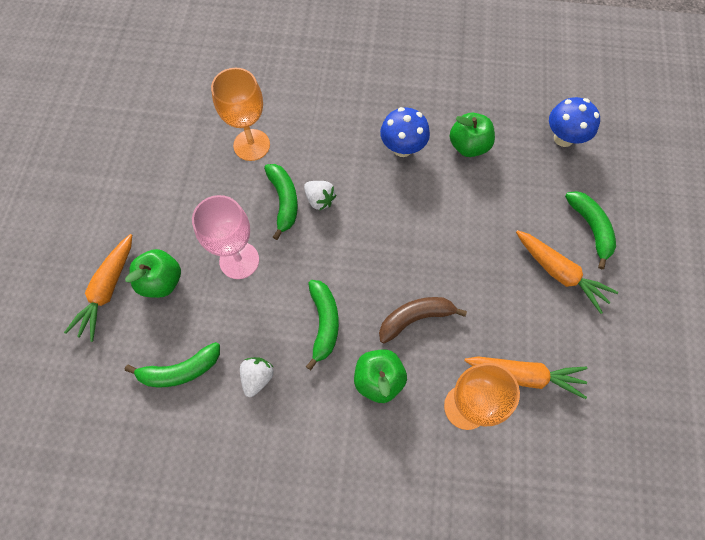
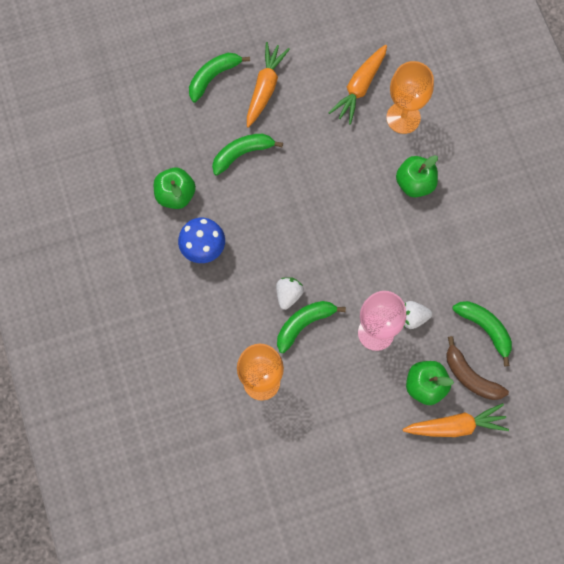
camera: 115 degrees left, 5 degrees up
(257, 377) = (459, 269): white strawberry -> white strawberry (412, 317)
(324, 323) = (393, 241): green banana -> green banana (242, 154)
(415, 318) = (355, 177): brown banana -> brown banana (470, 376)
(524, 375) = (359, 87): orange carrot -> orange carrot turned 135 degrees counterclockwise
(563, 138) = (132, 122): blue mushroom -> none

